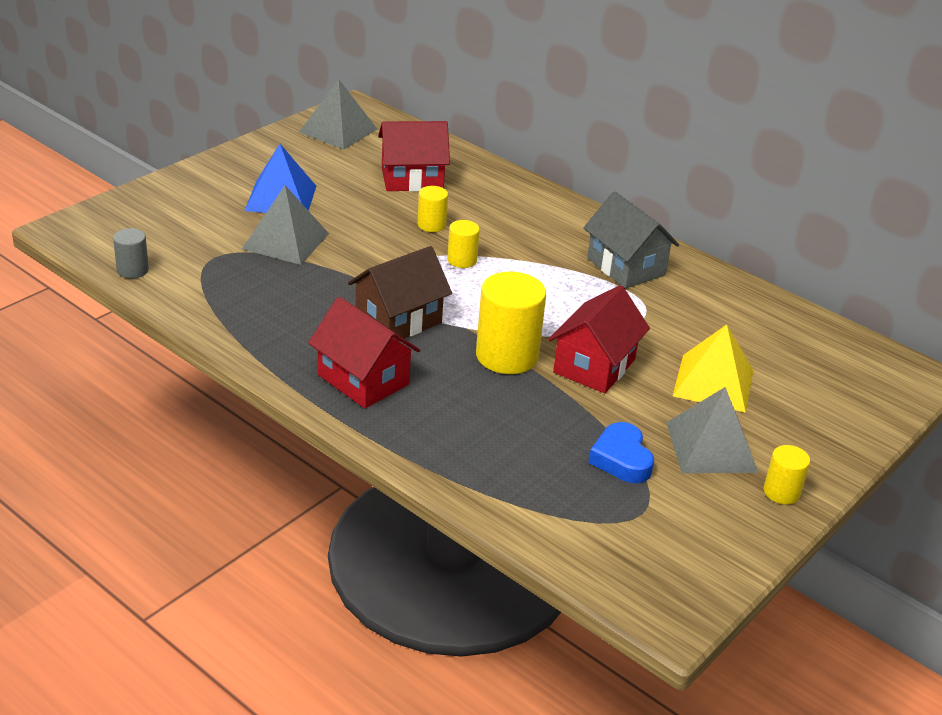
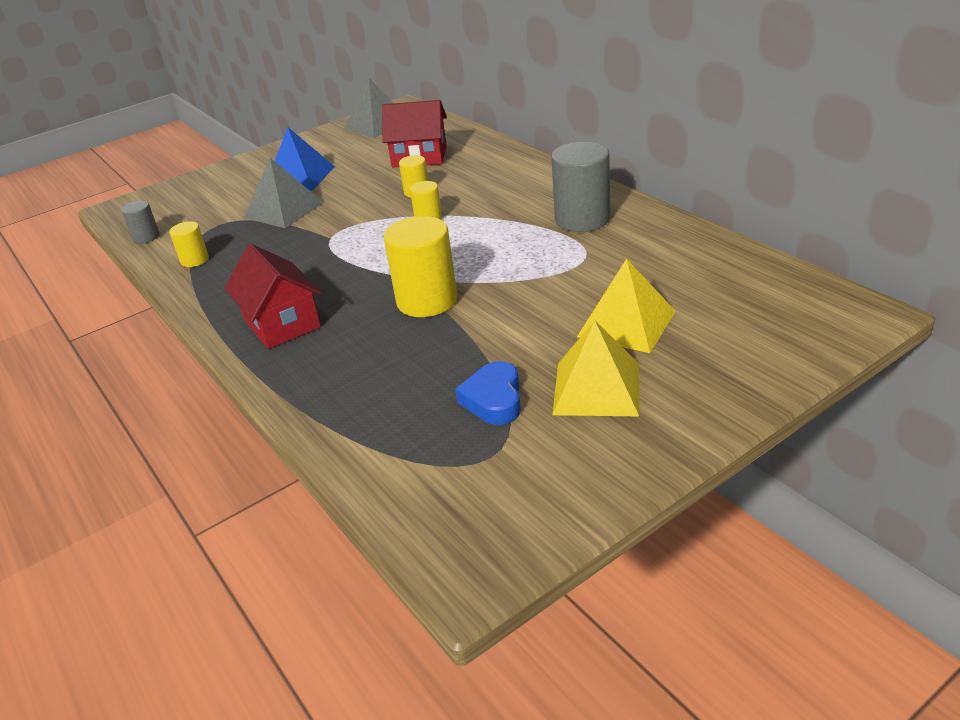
camera: 20 degrees right, 0 degrees up
(398, 320) = (343, 271): brown house -> none
(594, 366) = (508, 309): red house -> none
(626, 267) = (582, 219): grey house -> grey cylinder
(711, 447) = (597, 388): grey pyramid -> yellow pyramid
(781, 492) = (657, 438): yellow cylinder -> yellow cylinder (195, 260)

